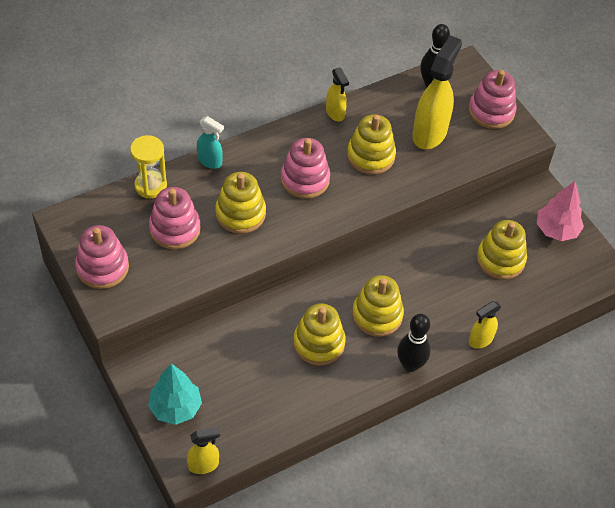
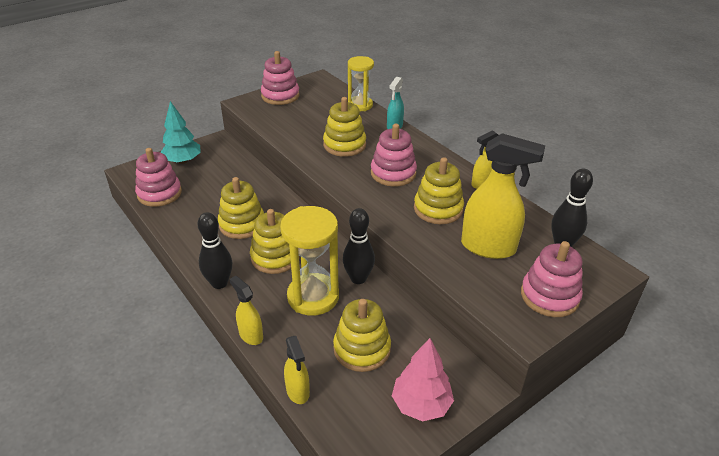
camera: 85 degrees right, 15 degrees down
(175, 229) = (321, 119): pink stacking toy -> pink stacking toy (159, 193)
(204, 465) = (132, 178): yellow spray bottle -> yellow spray bottle (298, 391)
(415, 250) = (358, 278): none -> black bowling pin
(436, 288) = (313, 297): none -> yellow hourglass

